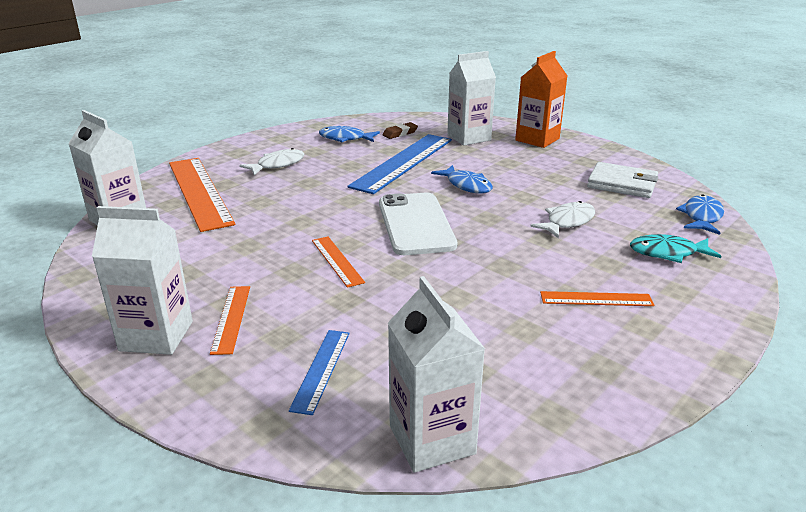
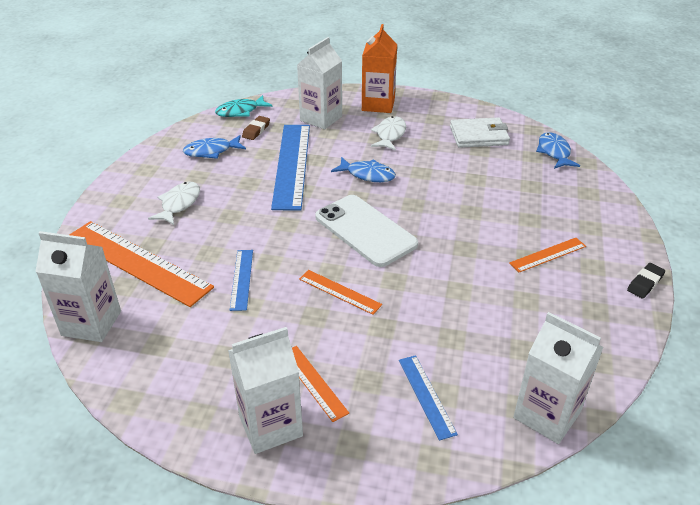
camera: 30 degrees left, 10 degrees up
(264, 226) = (241, 279): none -> blue ruler
(567, 222) = (472, 188): white fish -> white fish (390, 135)
(668, 253) = (559, 195): turquoise fish -> turquoise fish (240, 111)
(701, 364) = (645, 283): none -> black eraser

